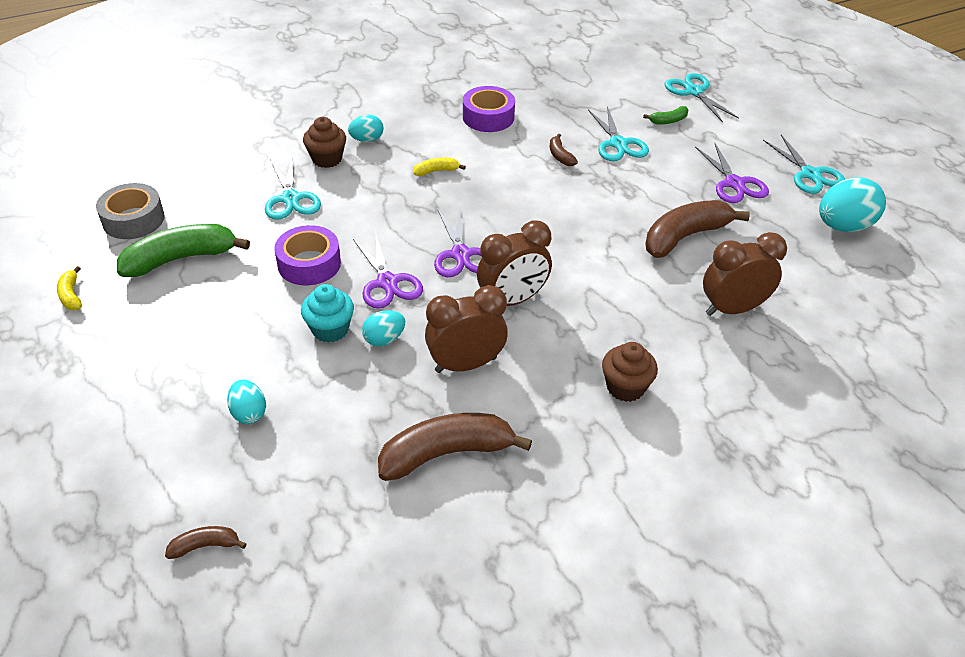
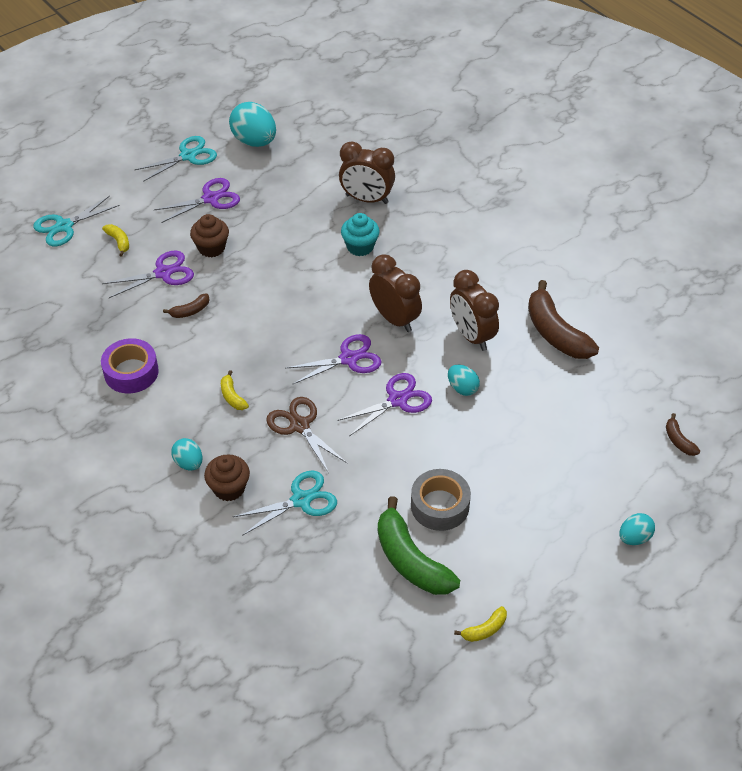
camera: 100 degrees left, 5 degrees up
(133, 219) = (365, 624): grey tape -> grey tape (440, 505)
(249, 413) = (564, 451): turquoise egg -> turquoise egg (634, 537)
(309, 264) = (389, 460): purple tape -> none
(330, 329) = (463, 425): turquoise cupcake -> turquoise cupcake (360, 247)
(381, 209) = (300, 426): none -> brown scissors
(618, 144) = (163, 273): turquoise scissors -> purple scissors
(625, 387) = (463, 249): brown cupcake -> brown cupcake (211, 248)
(668, 121) = (119, 242): green banana -> yellow banana
(685, 236) = (289, 226): brown banana -> none
(732, 309) = (367, 199): brown clock -> brown clock turned 45 degrees counterclockwise

